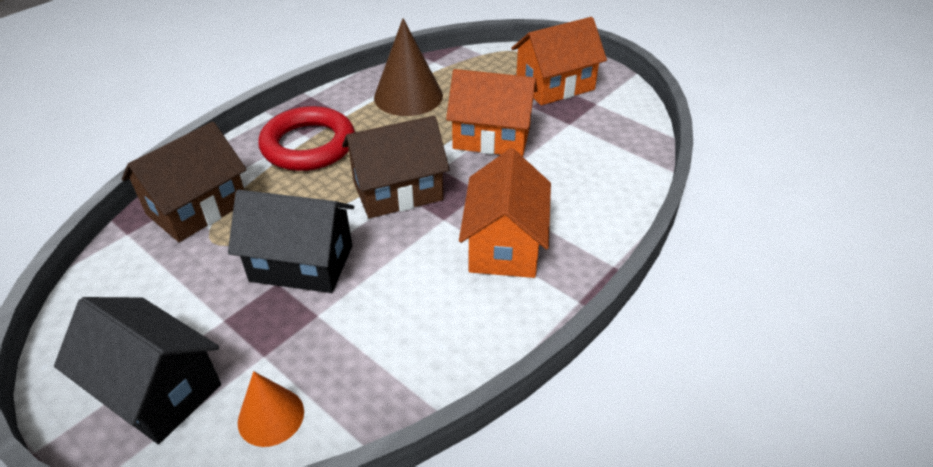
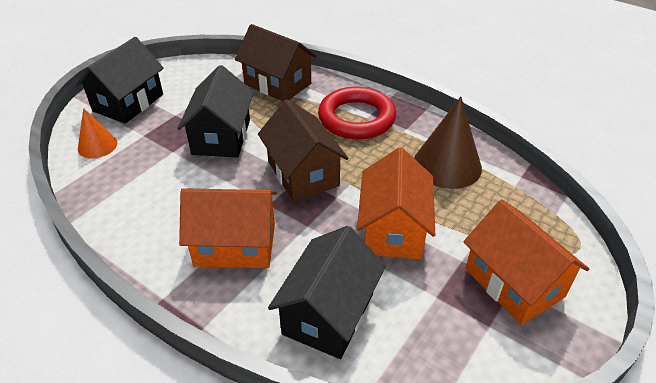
camera: 85 degrees right, 0 degrees up
(591, 183) = (328, 313): none -> black house

